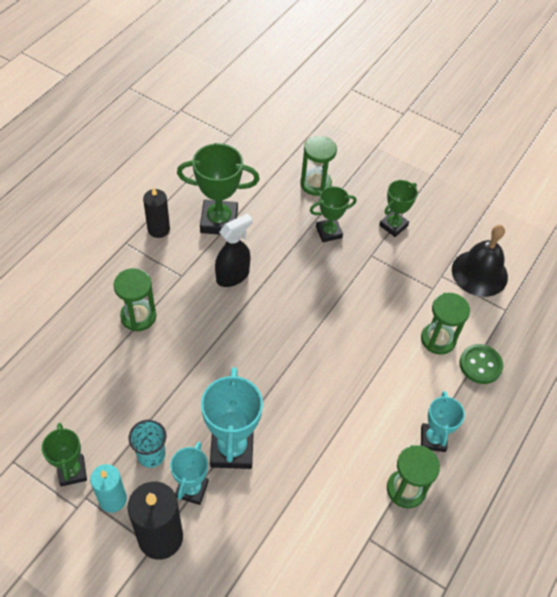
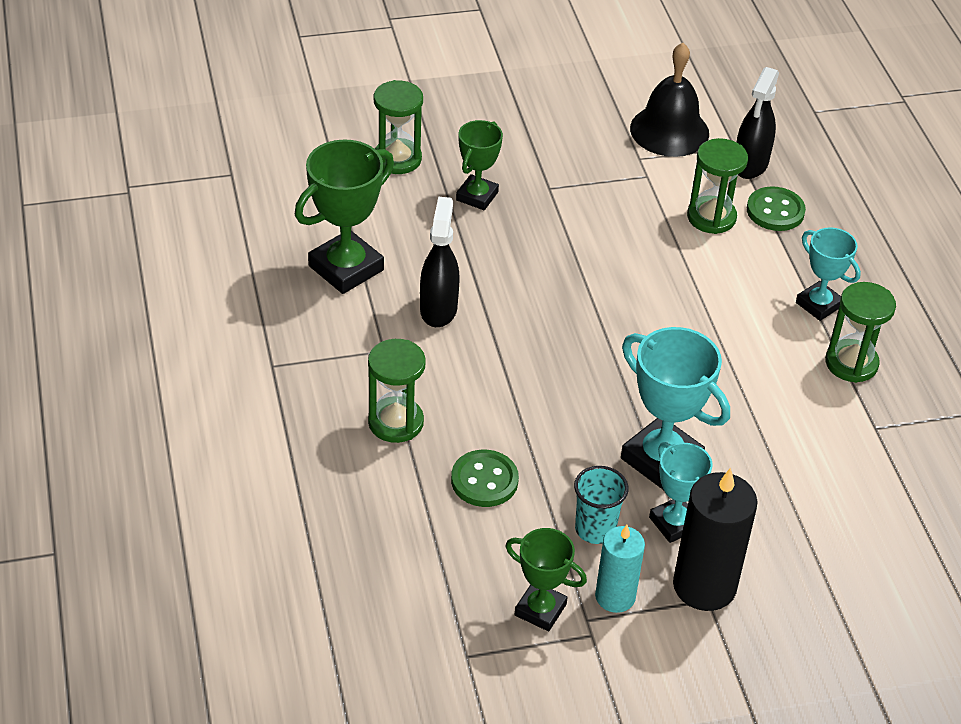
camera: 45 degrees left, 10 degrees down
(137, 381) = (484, 480): none -> green button
(158, 229) = (290, 324): black candle -> none
(393, 225) = (532, 144): green trophy -> none
(501, 327) = (750, 165): none -> black spray bottle

